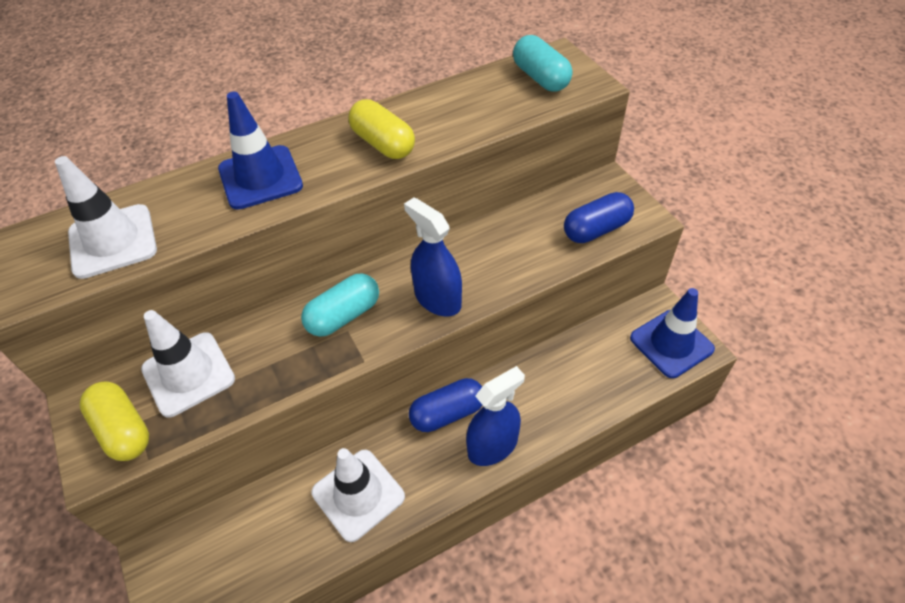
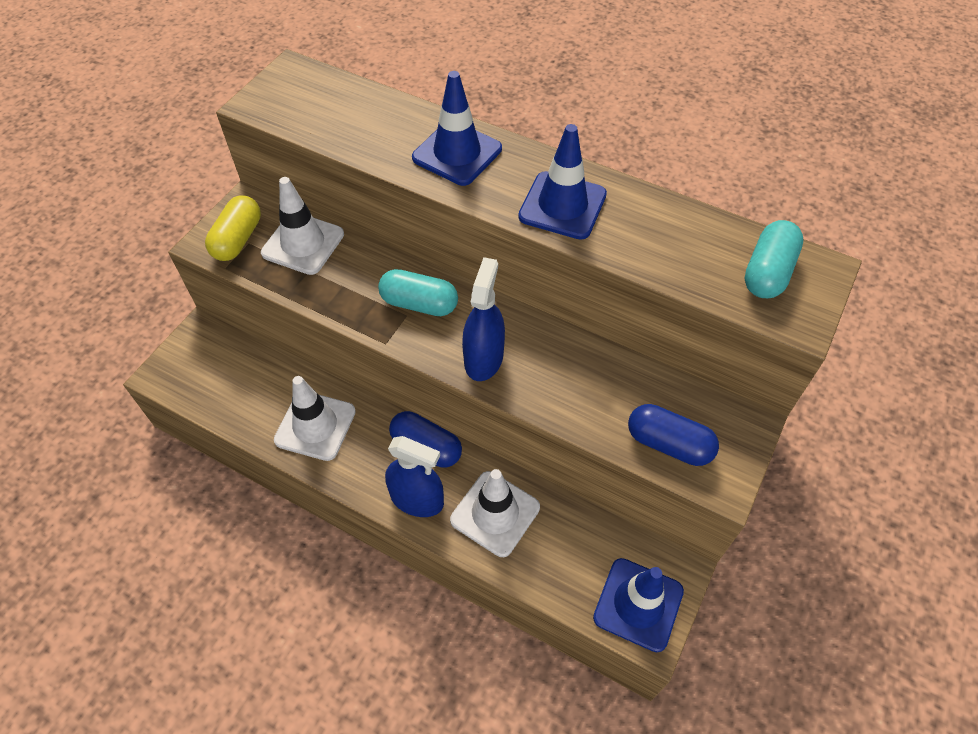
camera: 55 degrees right, 5 degrees up
(113, 241) = (331, 116): white traffic cone -> white traffic cone (495, 513)
(383, 144) = (562, 205): yellow capsule -> blue traffic cone

